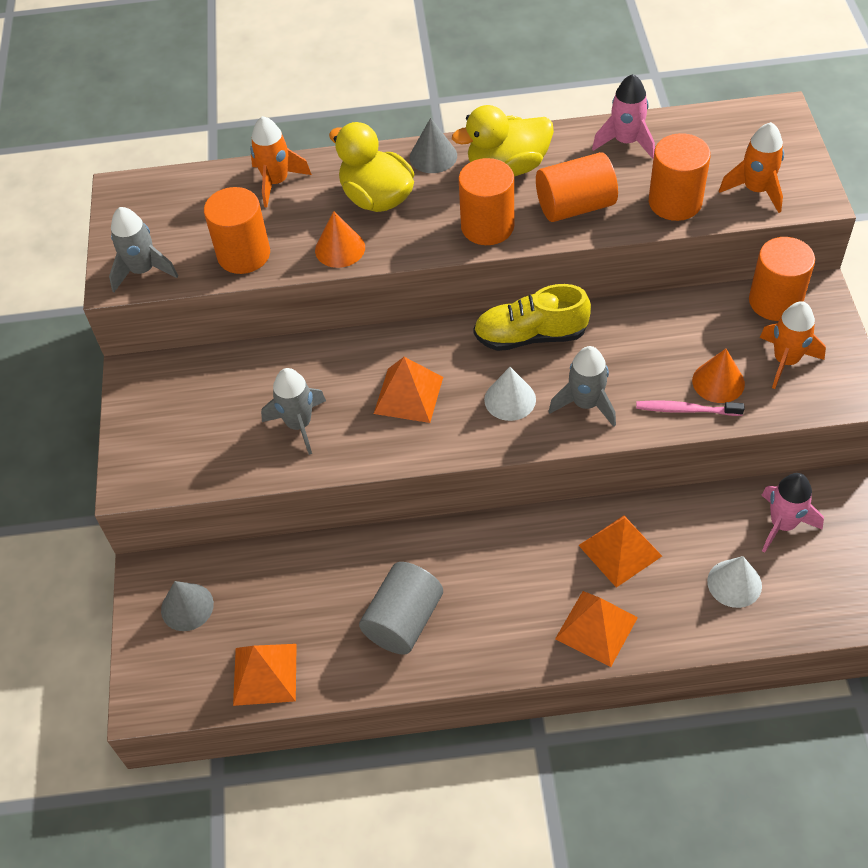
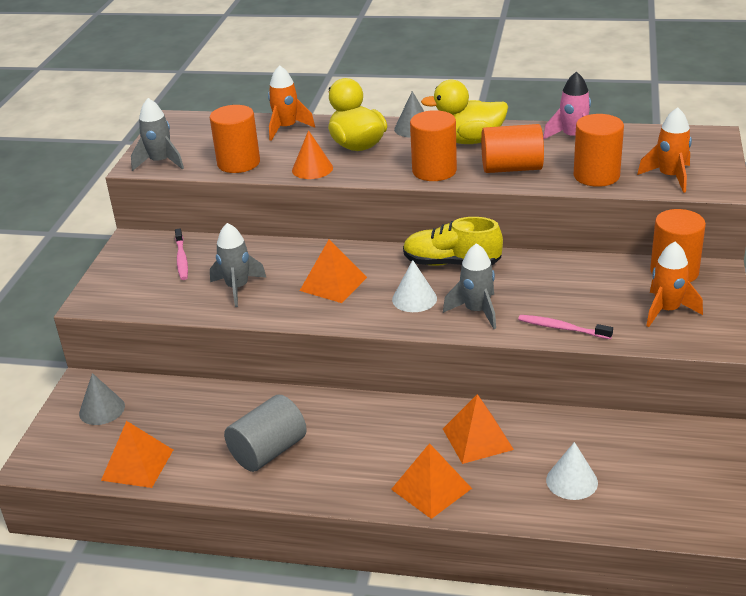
camera: 15 degrees right, 20 degrees down
(210, 392) = (181, 259): none -> pink toothbrush
(718, 382) = (599, 315): orange cone -> none
(782, 524) = (635, 447): pink rocket -> none

